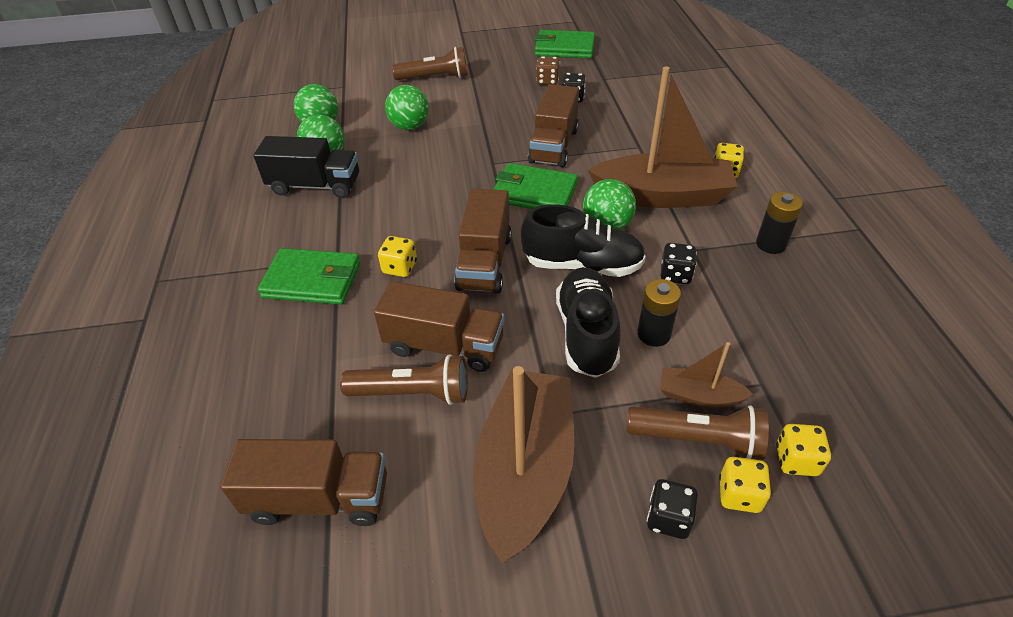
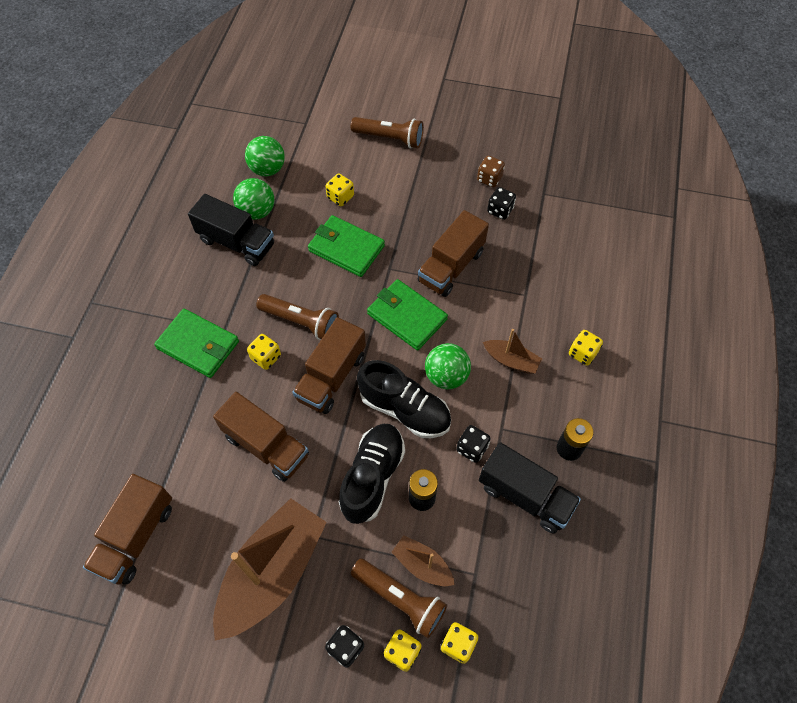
camera: 20 degrees right, 15 degrees up
(319, 498) = (136, 536): brown truck -> brown truck turned 90 degrees clockwise
(410, 126) = (340, 197): green ball -> yellow dice
(412, 393) = (227, 478): brown flashlight -> brown flashlight (301, 322)
(564, 48) = (529, 136): green wallet -> green wallet (346, 248)
(662, 196) = (511, 361): brown boat -> brown boat, size x0.47
(759, 296) = (525, 496): none -> black truck

